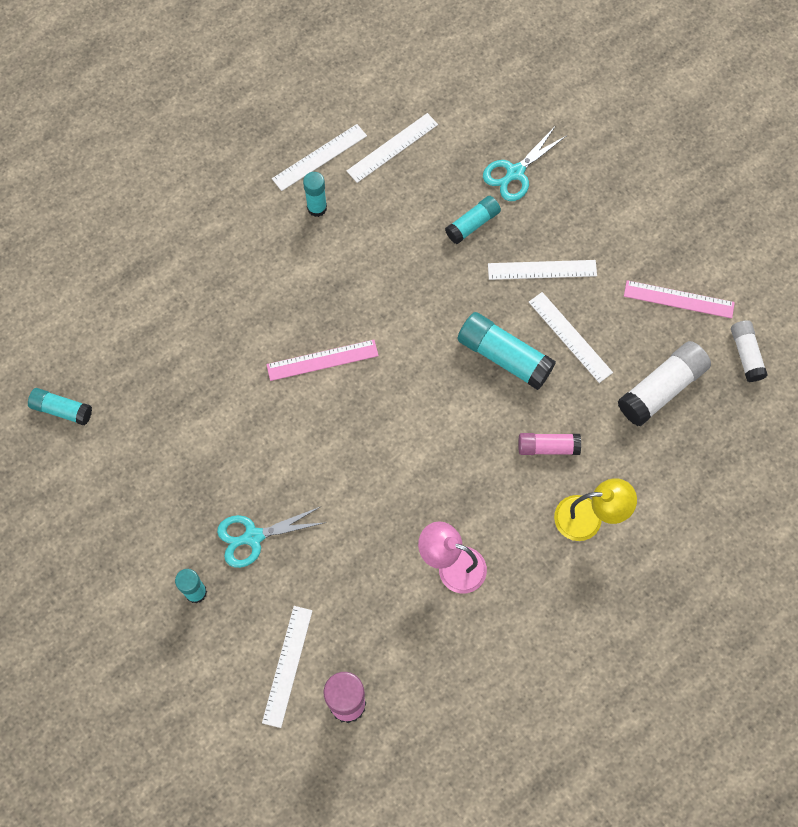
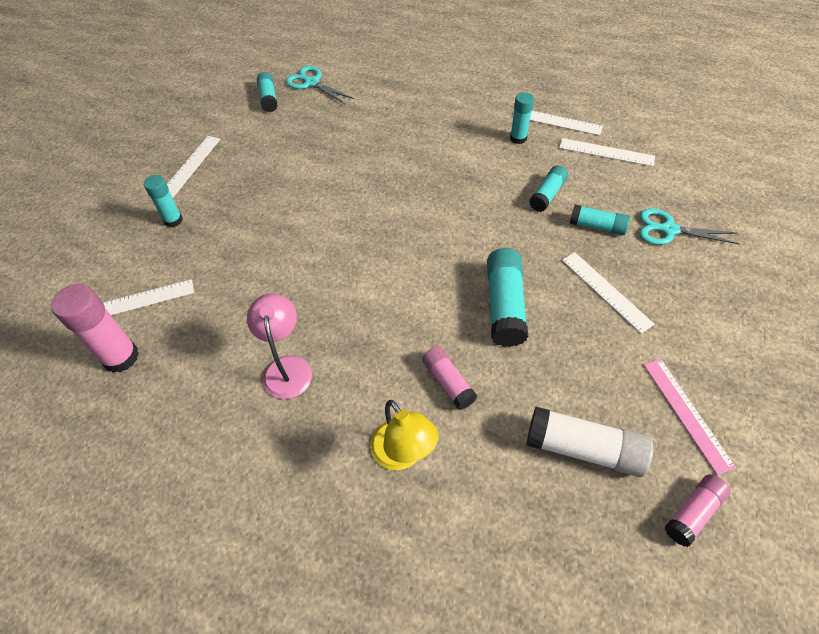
camera: 60 degrees right, 15 degrees down
(252, 537) = (235, 229): turquoise scissors -> turquoise scissors (311, 82)
(322, 360) = (404, 198): pink ruler -> none
(408, 236) = (547, 195): none -> turquoise glue stick
(570, 337) = (565, 344): white ruler -> white ruler (190, 166)
(746, 354) = (693, 513): white glue stick -> pink glue stick

